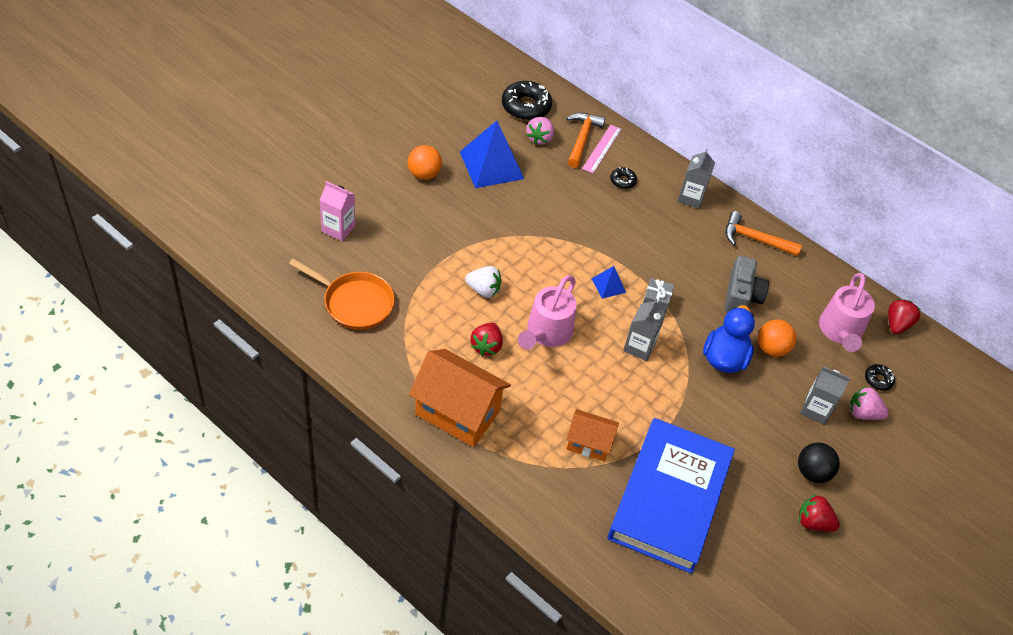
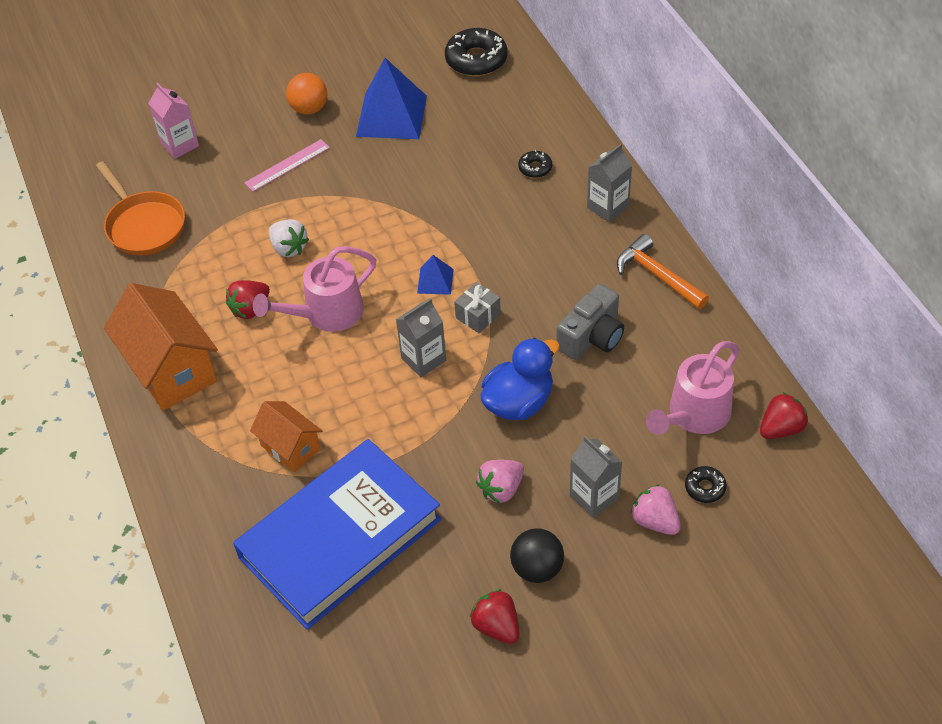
camera: 35 degrees right, 0 degrees up
(539, 138) = (468, 98): pink strawberry -> pink strawberry (501, 489)
(582, 139) = (518, 110): orange hammer -> none
(601, 148) = (535, 126): pink ruler -> pink ruler (287, 165)
(771, 348) = (587, 409): orange ball -> none

